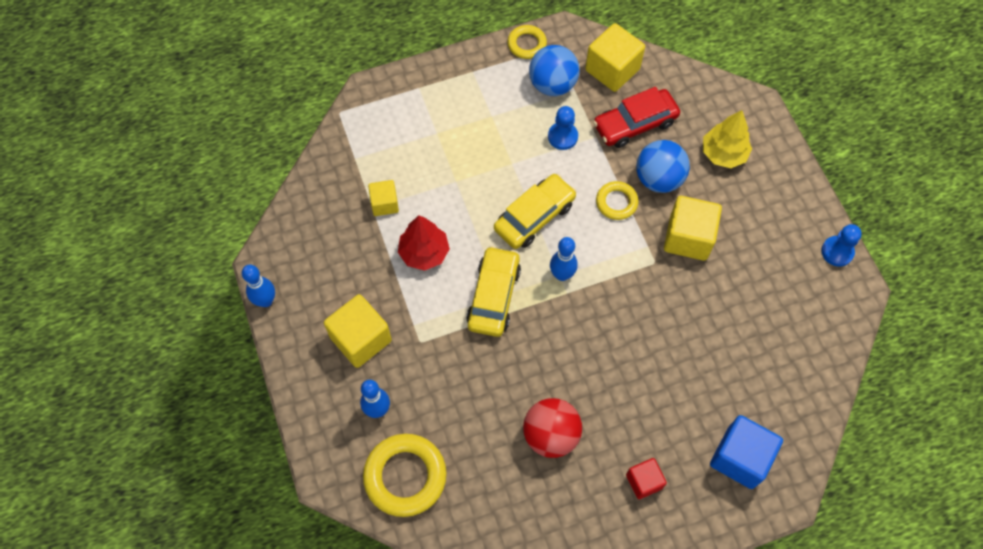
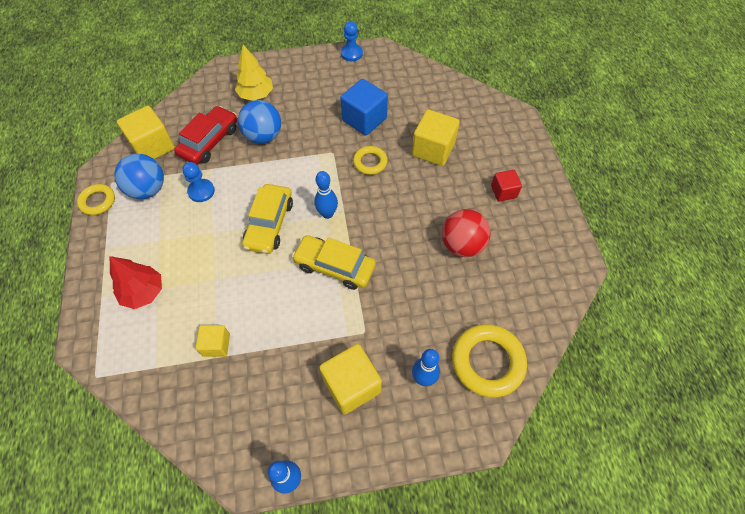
camera: 80 degrees left, 5 degrees down
(424, 253) = (278, 316): red tree -> red tree (143, 292)
(534, 217) = (269, 224): yellow car -> yellow car turned 135 degrees counterclockwise
(616, 202) = (274, 166): yellow ring -> yellow ring (370, 162)
(635, 124) = (209, 141): red car -> red car turned 135 degrees counterclockwise
(688, 238) = (318, 128): yellow cube -> yellow cube (433, 149)
(740, 458) = (490, 134): blue cube -> blue cube (364, 119)

